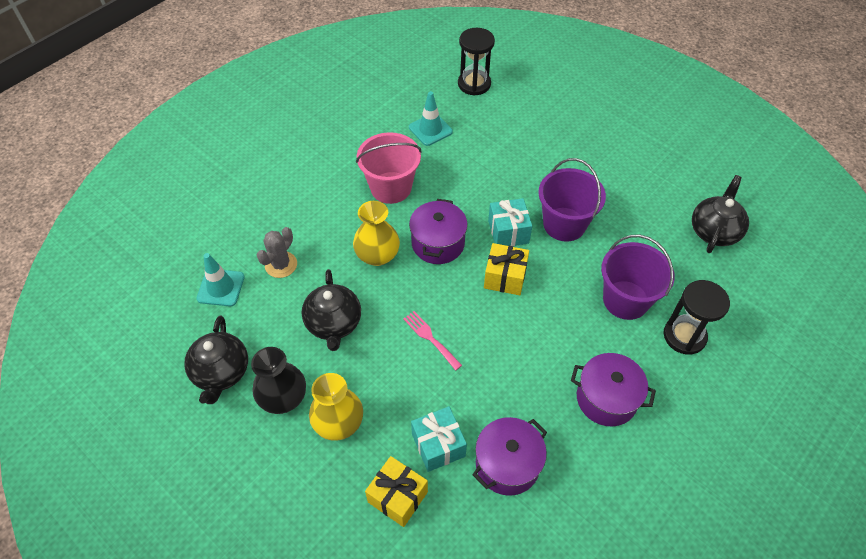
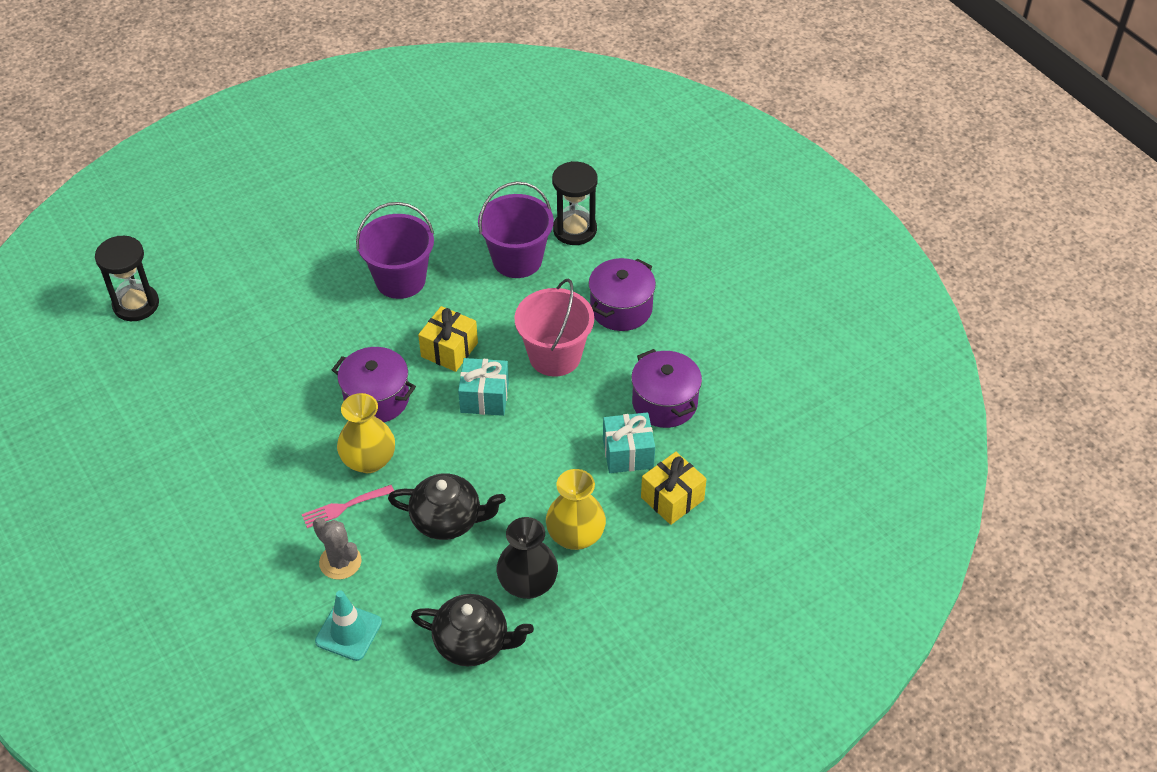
camera: 75 degrees left, 5 degrees down
(391, 187) = (269, 427): pink bucket -> pink bucket (555, 356)
(430, 129) = (192, 367): turquoise traffic cone -> none
(430, 338) = (501, 433): pink fork -> pink fork (344, 507)
(508, 232) = (389, 331): turquoise gift -> turquoise gift (484, 397)
(714, 231) = (462, 165): black teapot -> none

